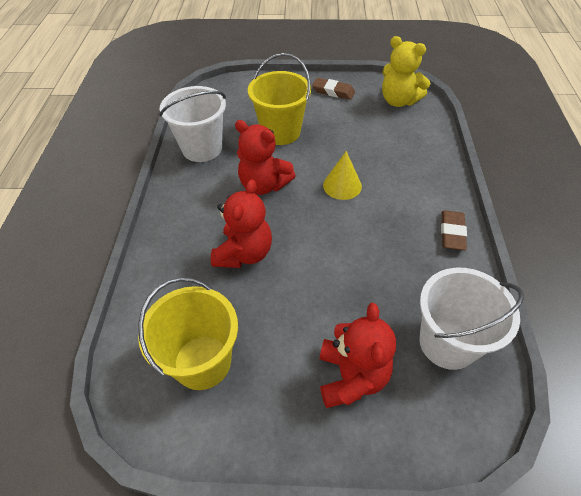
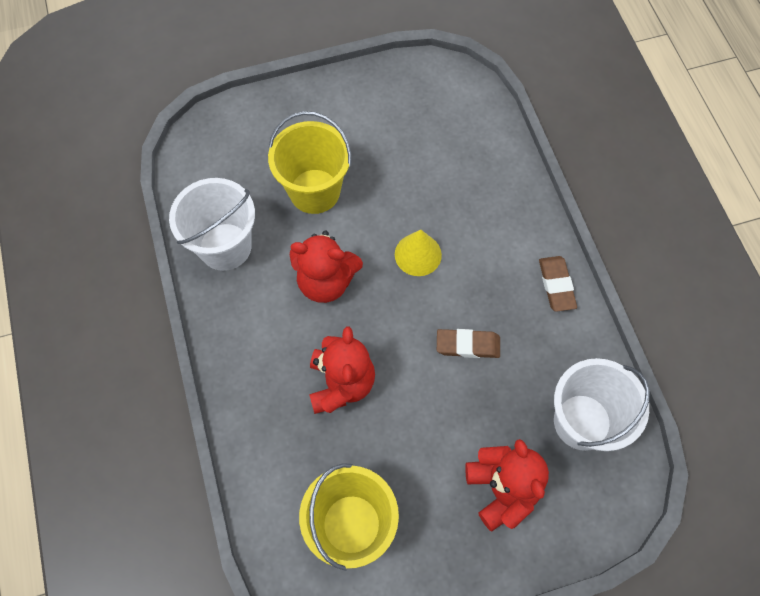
camera: 20 degrees left, 15 degrees up
(333, 91) = (356, 101): brown eraser -> brown eraser (468, 345)
(398, 101) = (445, 96): yellow teddy bear -> none

